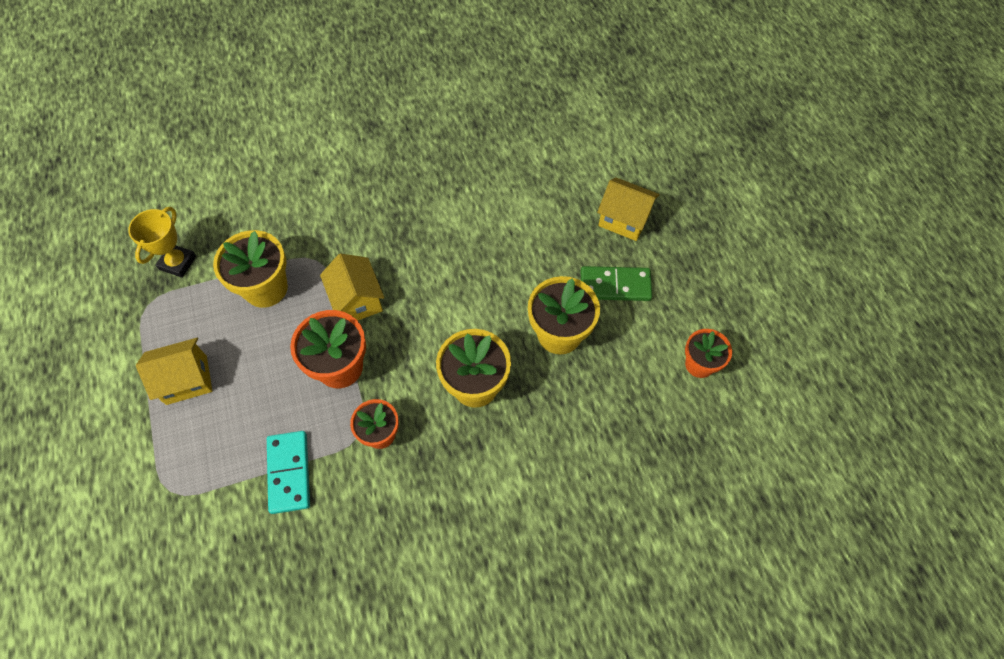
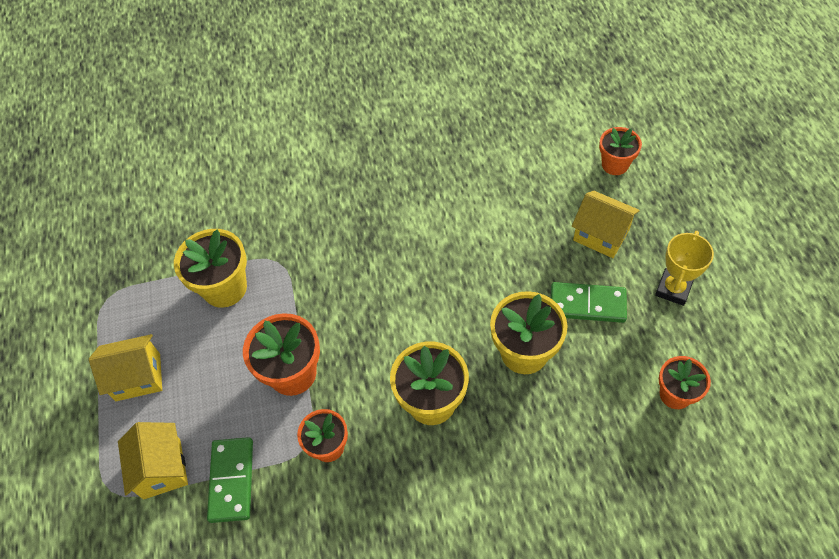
camera: 10 degrees right, 5 degrees down
(178, 263) = (140, 257): yellow trophy -> yellow trophy (673, 289)
(289, 472) = (232, 480): turquoise domino -> green domino
(357, 300) = (316, 305): yellow house -> yellow house (162, 468)
(633, 152) = (615, 164): none -> orange flower pot

